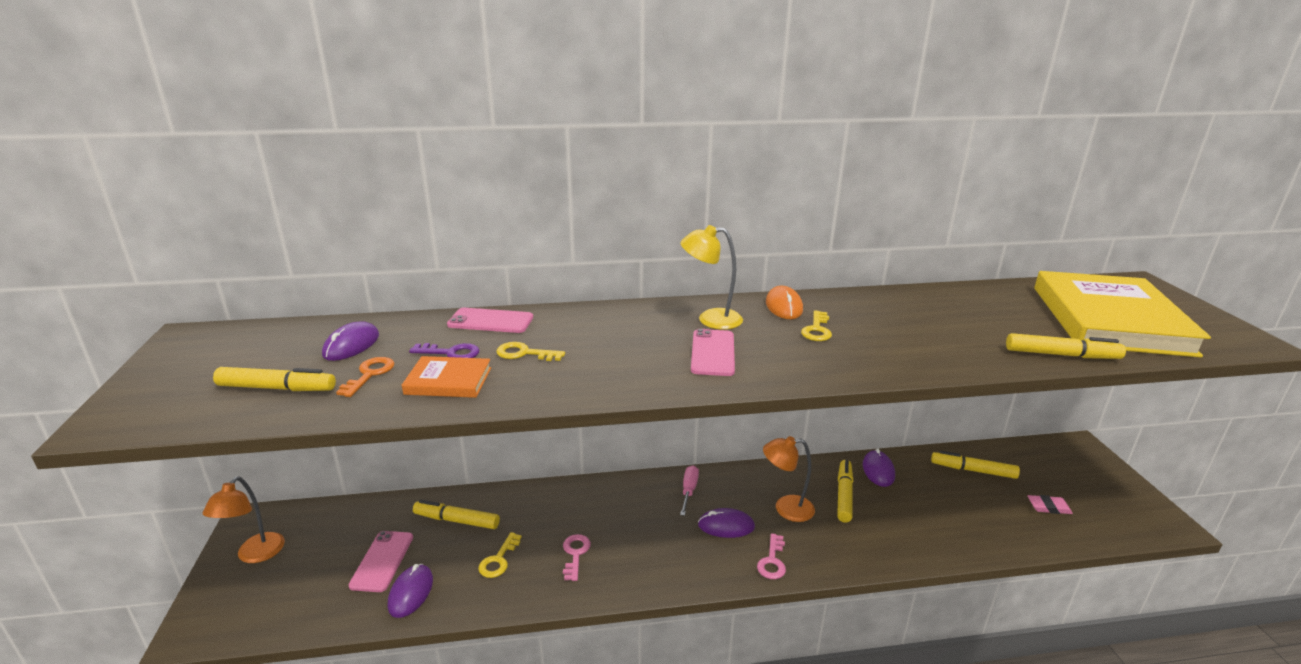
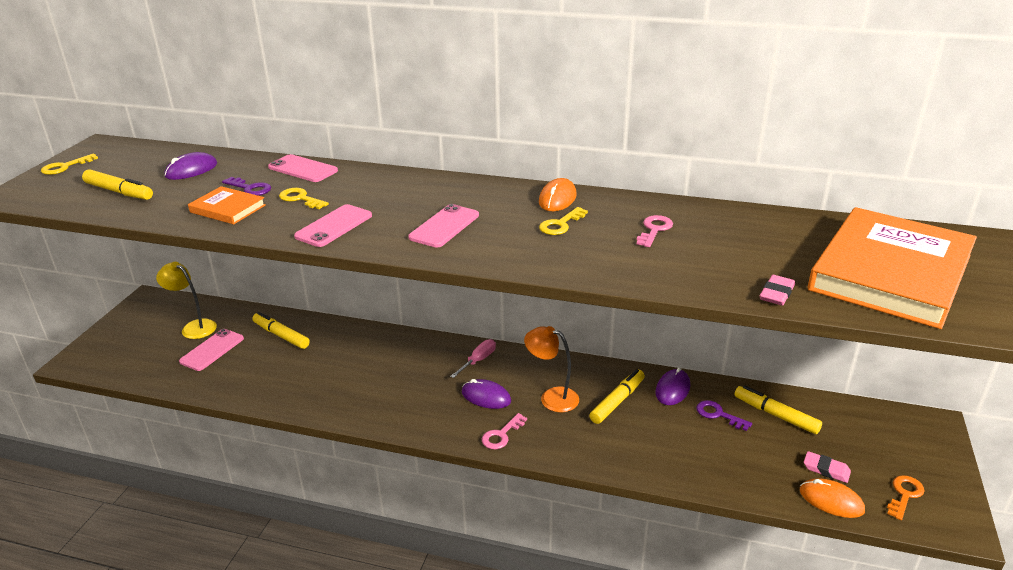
camera: 25 degrees right, 5 degrees up
(255, 555) = (137, 323): orange lamp -> none
(369, 374) = (182, 194): orange key -> orange key (904, 495)
(411, 593) = (216, 377): purple mouse -> none
(499, 560) = (290, 372): yellow key -> yellow key (65, 167)
(575, 554) = (348, 384): pink key -> pink key (654, 230)
(597, 376) = (334, 226): none -> pink phone
(710, 319) = (477, 198): yellow lamp -> yellow lamp (194, 327)
(932, 483) = (718, 415): none -> purple key
(1061, 355) = (776, 294): yellow marker -> pink eraser
(1076, 533) = (831, 500): none -> orange mouse
(1110, 320) = (890, 273): yellow book -> orange book

